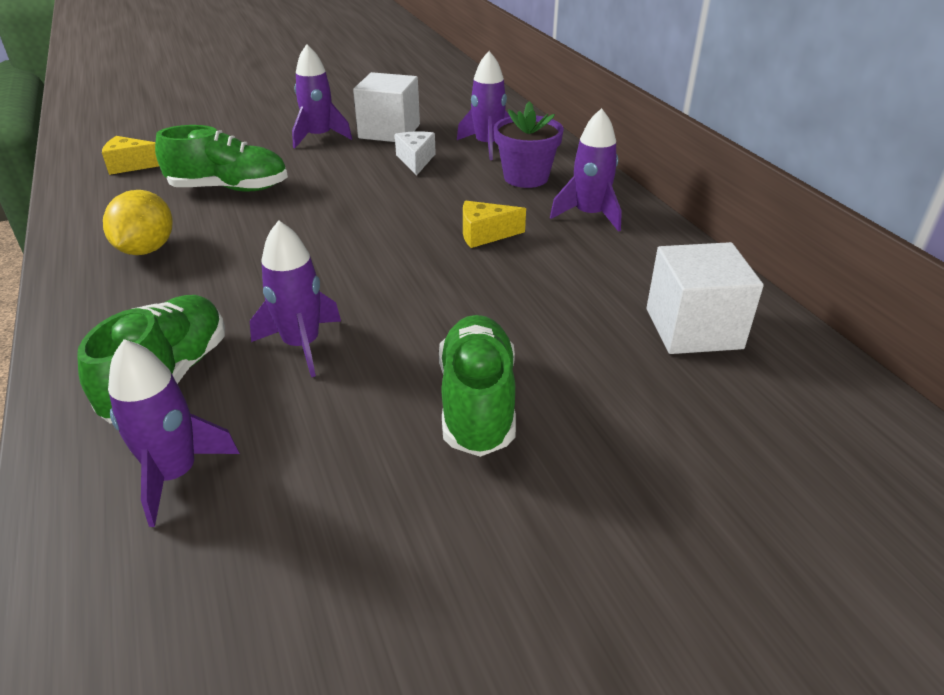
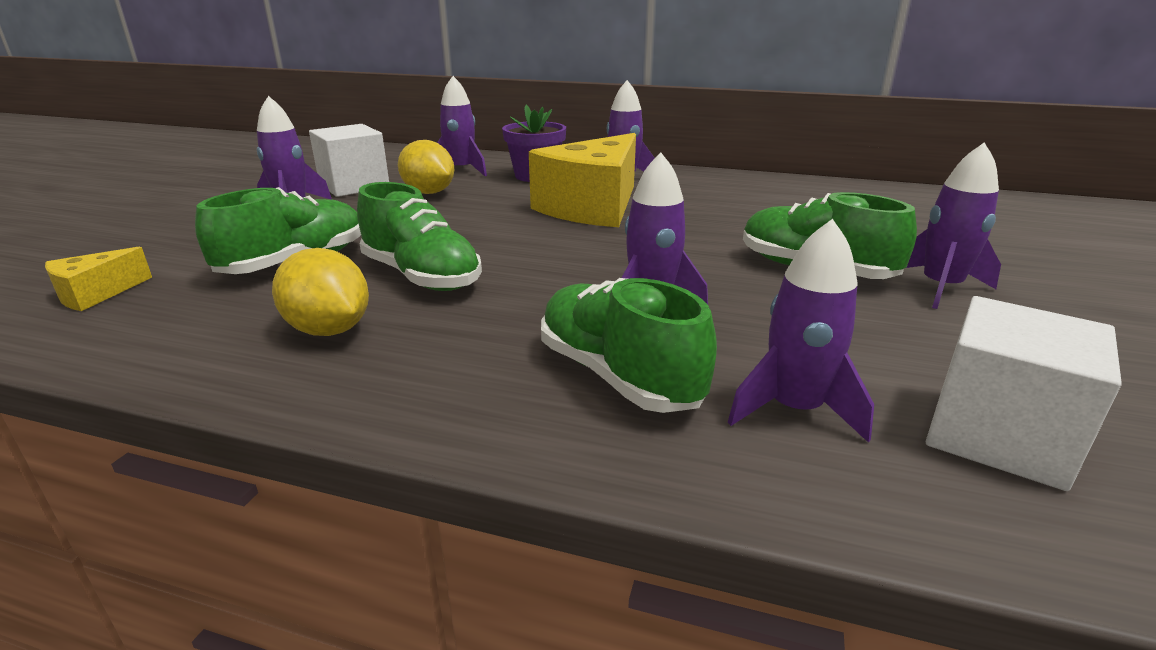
camera: 50 degrees left, 10 degrees down
(254, 237) = (421, 276): none -> green shoe
(416, 160) = (429, 192): white cheese -> yellow lemon
(485, 234) = (592, 207): yellow cheese -> yellow cheese, size x2.26
(524, 500) = (940, 287): none -> purple rocket
(693, 328) = (799, 198): white cube -> white cube (998, 435)

